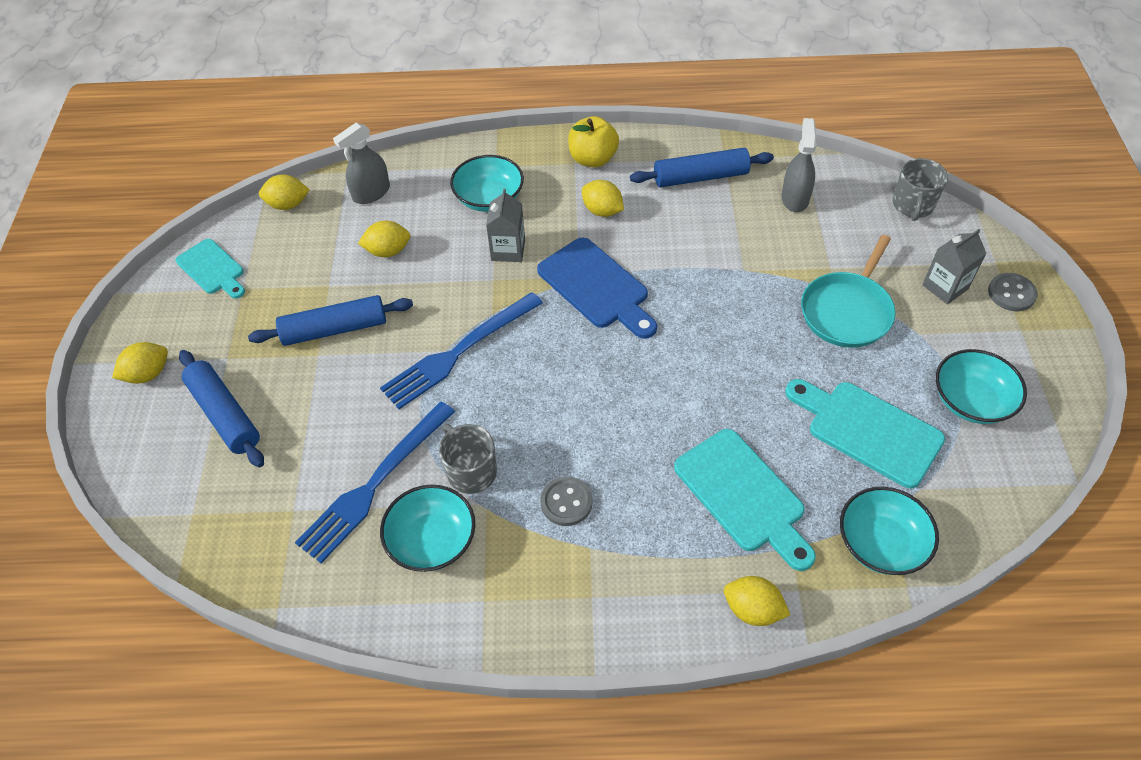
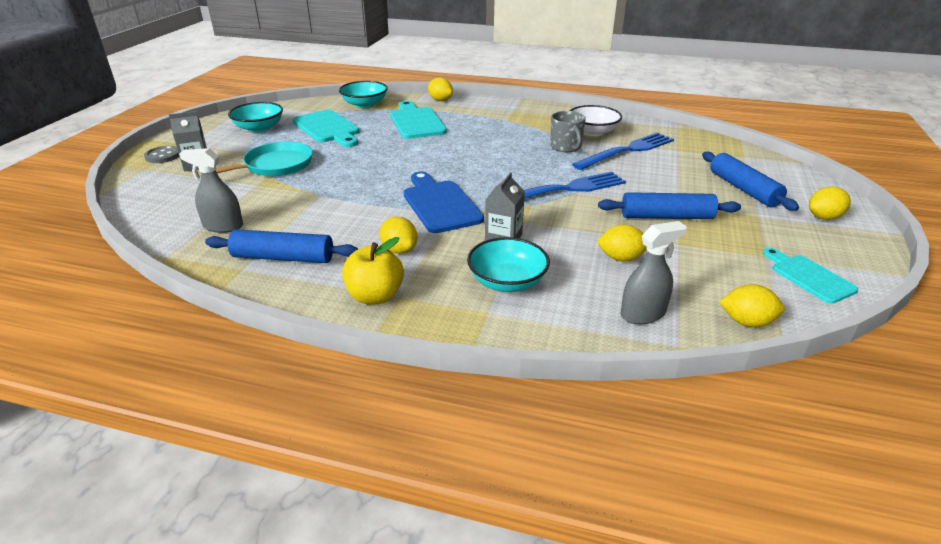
camera: 165 degrees left, 20 degrees down
(432, 540) = (592, 132): turquoise bowl -> white bowl
(566, 502) = (513, 132): grey button -> none
(795, 198) = (223, 226): grey spray bottle -> grey spray bottle turned 75 degrees clockwise
(912, 205) = (141, 205): grey mug -> none

